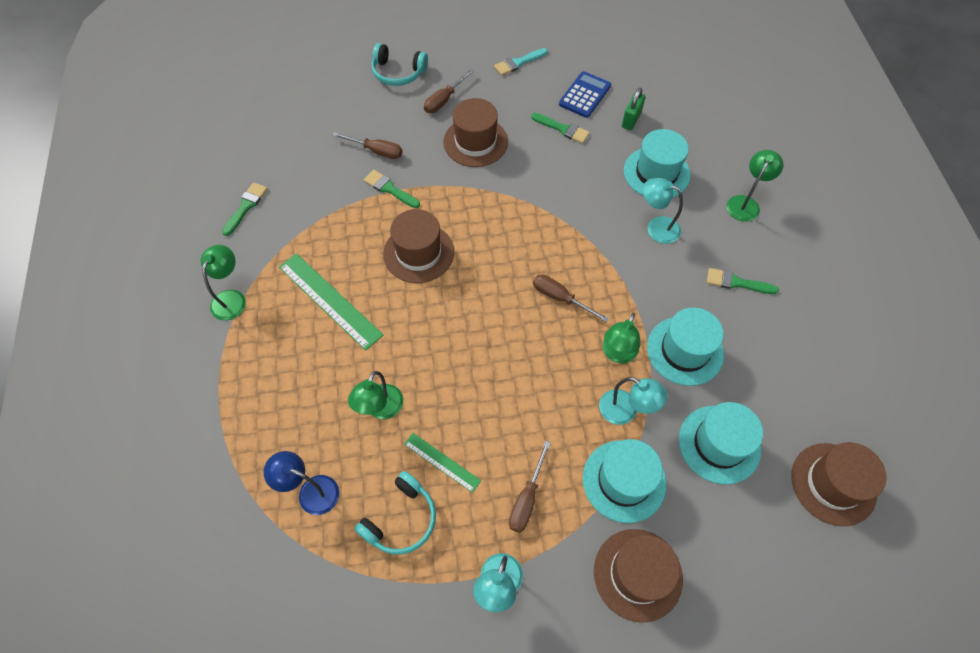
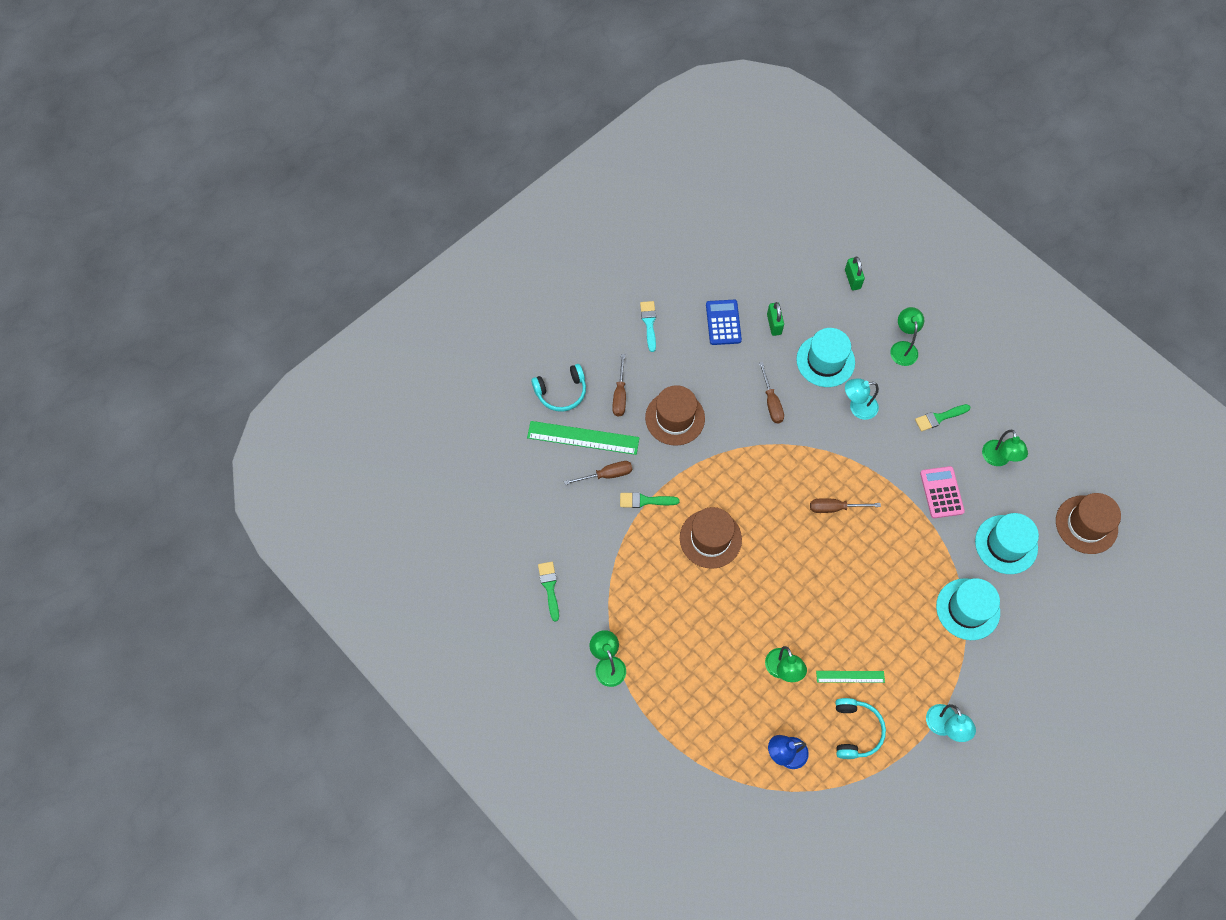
camera: 35 degrees left, 5 degrees up
(330, 300) = (679, 617): green ruler -> green ruler (583, 437)
(518, 63) = (649, 323): turquoise brush -> turquoise brush turned 150 degrees clockwise
(527, 498) = (920, 662): brown screwdriver -> brown screwdriver (771, 402)
(562, 129) = (730, 365): green brush -> none
(617, 354) = (901, 524): green lamp -> green lamp (998, 459)
(625, 411) = (935, 561): turquoise lamp -> none
(637, 574) = (1016, 662): brown hat -> none
(685, 350) = (941, 492): turquoise hat -> pink calculator
(738, 124) = (852, 279): none -> green padlock

